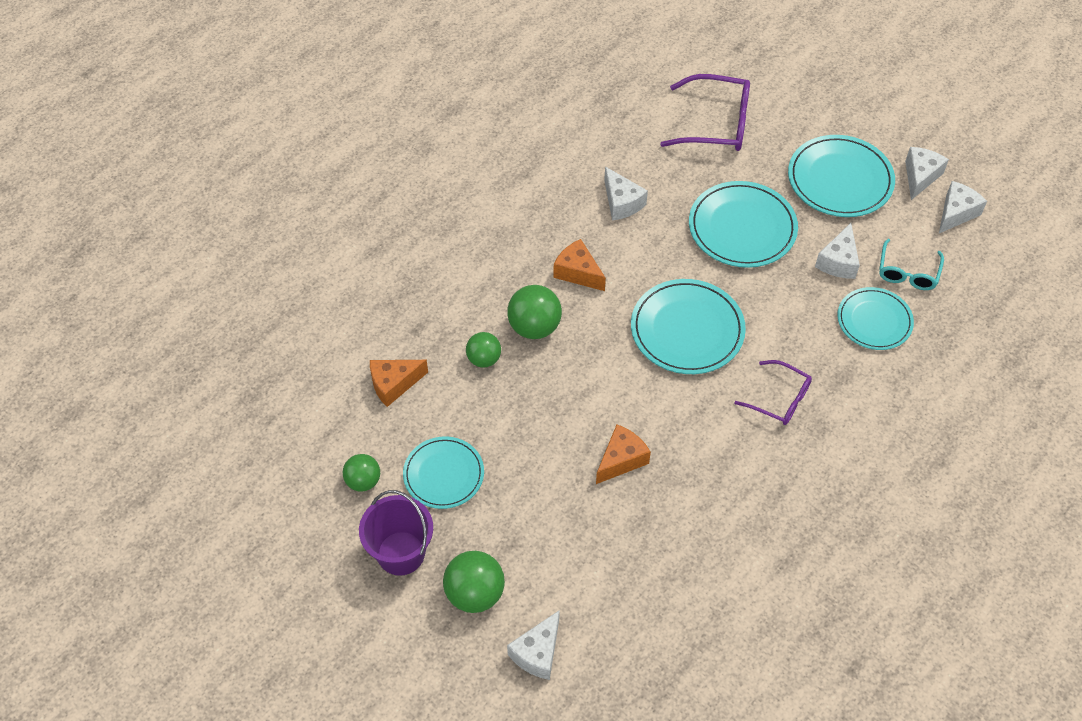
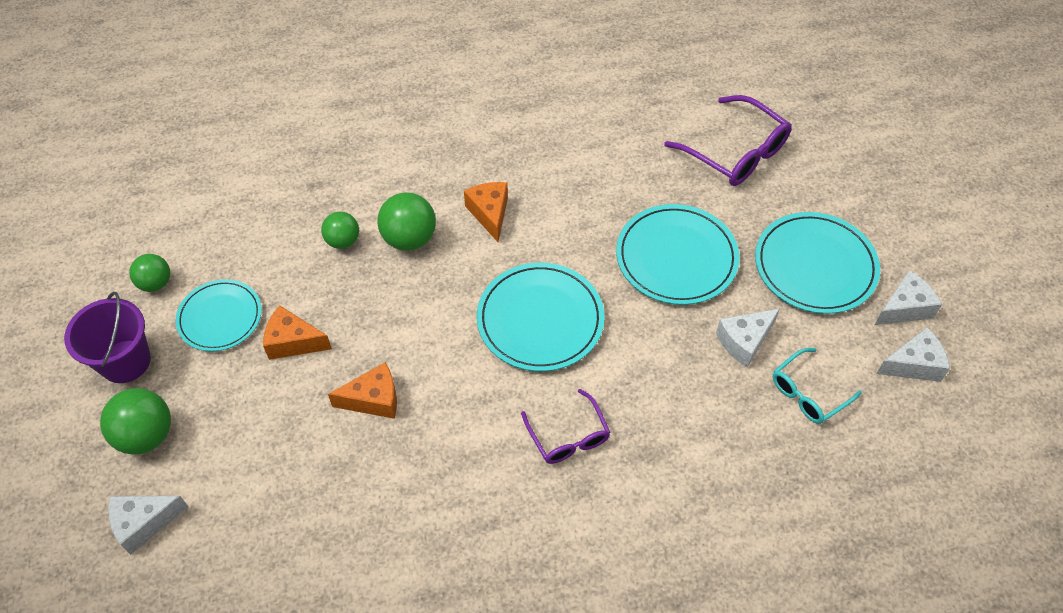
camera: 35 degrees right, 0 degrees up
(394, 384) = (254, 219): orange cheese -> orange cheese (293, 342)
(621, 203) = (584, 175): white cheese -> none
(874, 321) = (731, 419): turquoise plate -> none

